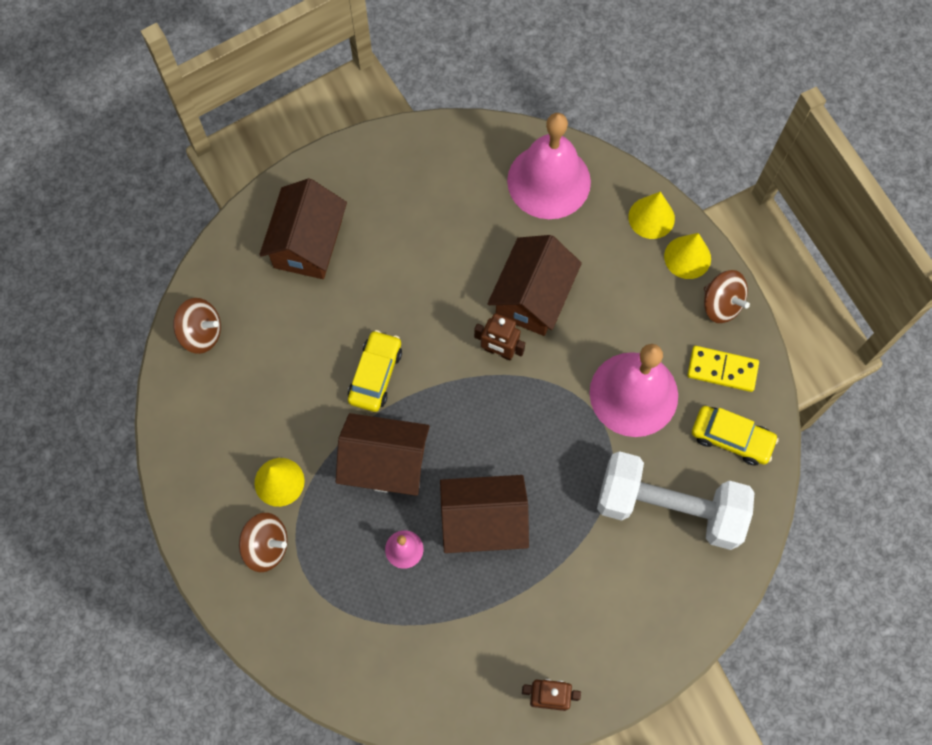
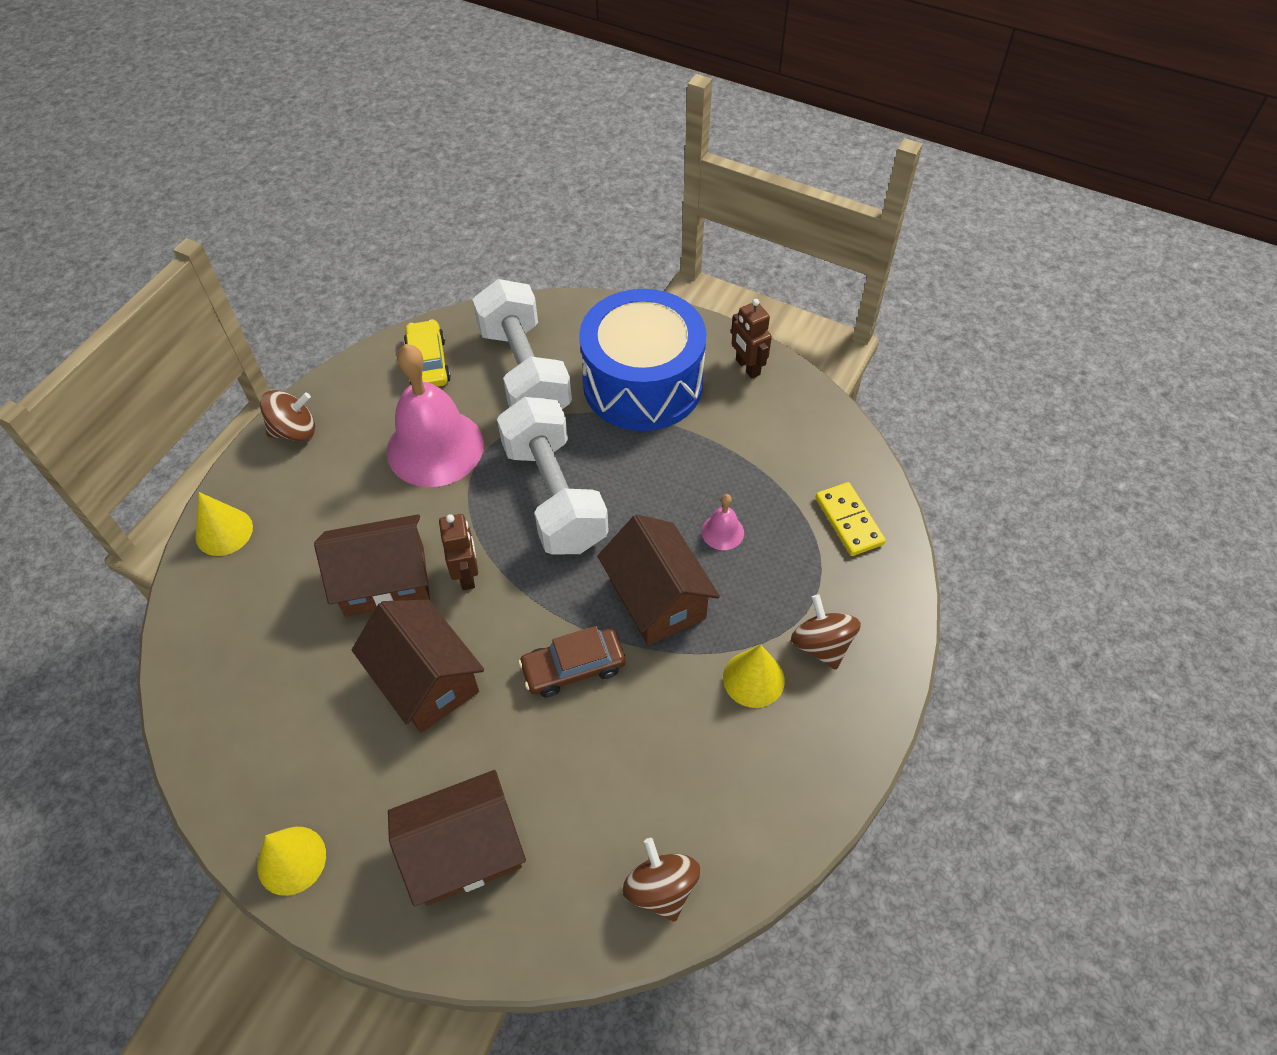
camera: 125 degrees left, 15 degrees down
(375, 375) = (573, 668): yellow car -> brown car
(483, 521) = (645, 489): brown house -> brown house (426, 680)
(525, 451) = (554, 496): none -> white dumbbell
(549, 181) = (227, 647): pink bell -> none
(590, 594) = (643, 384): none -> blue drum
(687, 257) = (256, 480): yellow cone -> yellow cone (291, 860)
(721, 304) = (294, 431): brown spinning top -> brown spinning top turned 60 degrees clockwise
(722, 369) = (364, 399): yellow domino -> yellow domino (848, 521)

